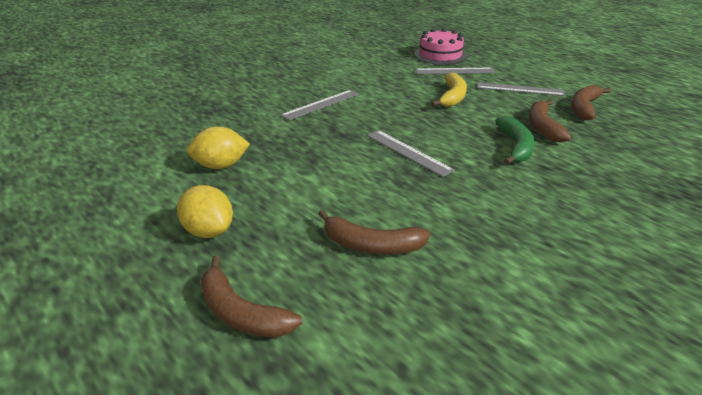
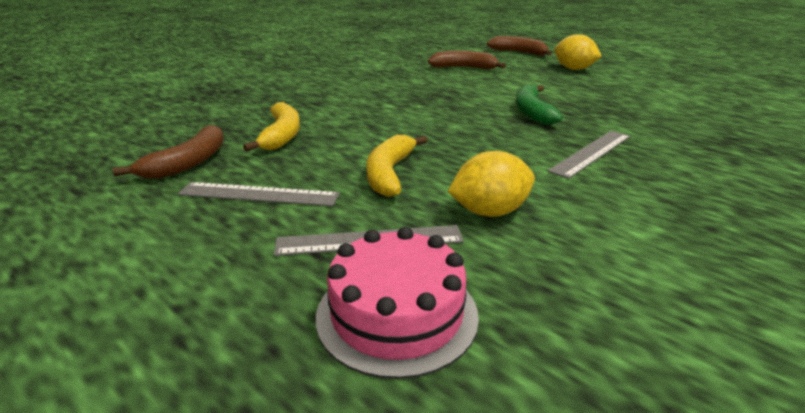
camera: 175 degrees right, 5 degrees down
(221, 166) = (621, 95): yellow lemon -> yellow lemon (489, 212)
(408, 152) = (450, 108): grey ruler -> none
(515, 147) = (333, 116): green banana -> green banana (532, 112)
(543, 127) = (281, 135): brown banana -> yellow banana

